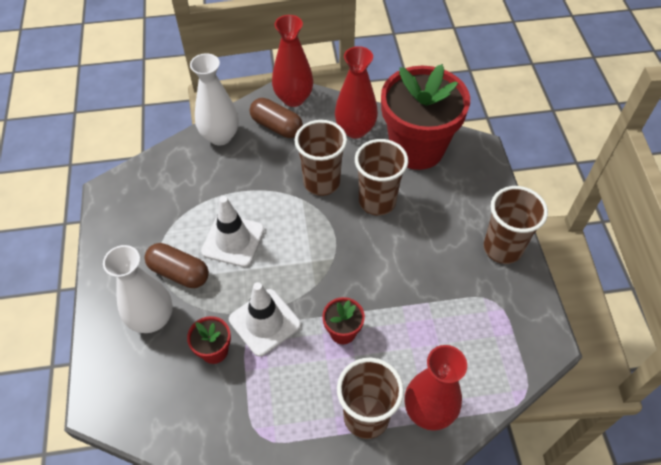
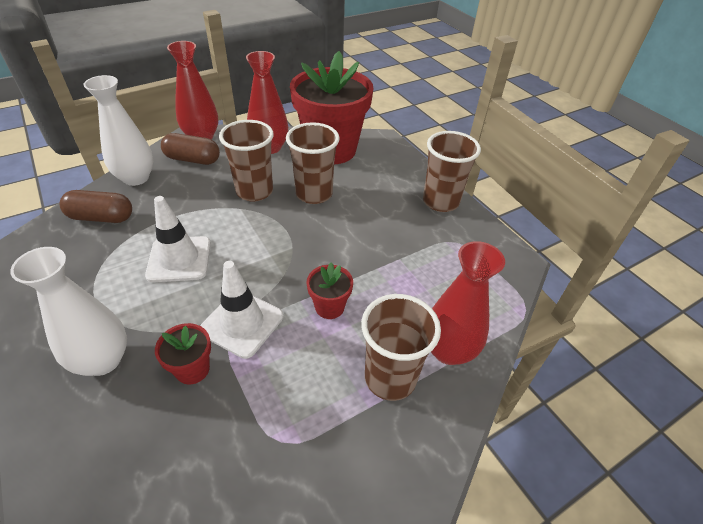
camera: 25 degrees left, 10 degrees down
(179, 273) = (124, 304): brown capsule -> brown capsule (101, 217)

